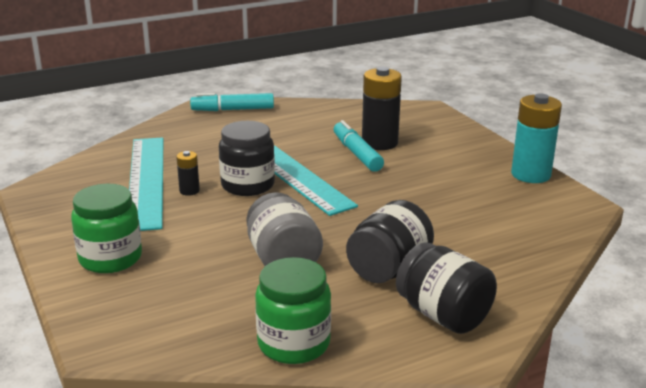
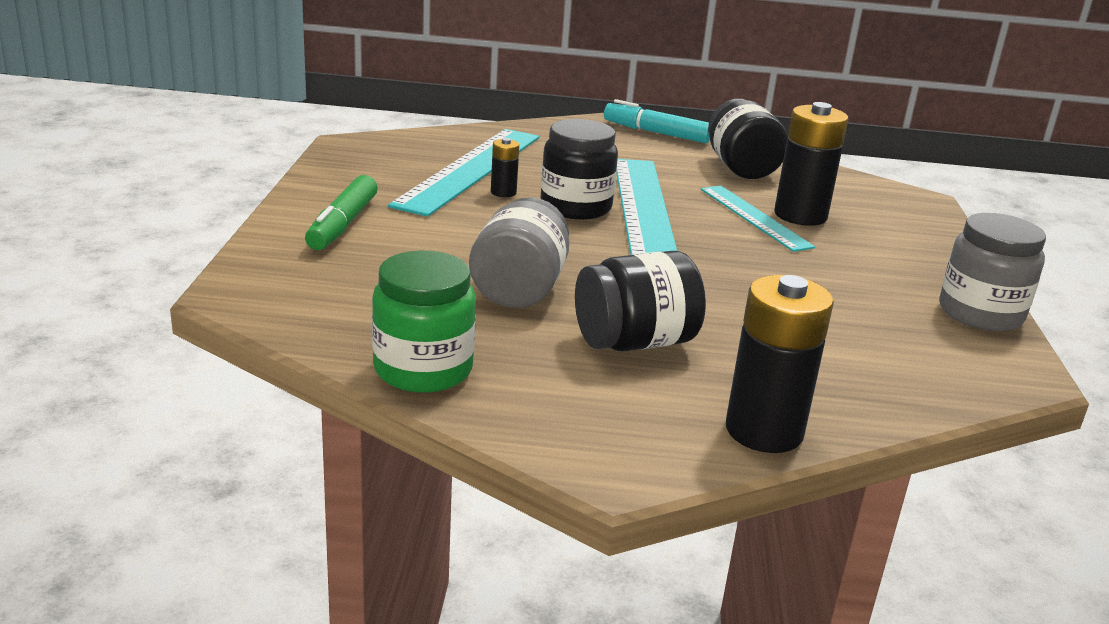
camera: 30 degrees right, 0 degrees up
(110, 258) = (342, 224): green jar -> green marker
(357, 153) = (754, 217): turquoise marker -> turquoise ruler
(443, 315) = (639, 414): black jar -> black jar (741, 168)
(512, 295) = (764, 431): none -> black battery
(530, 174) = (980, 313): turquoise battery -> grey jar

